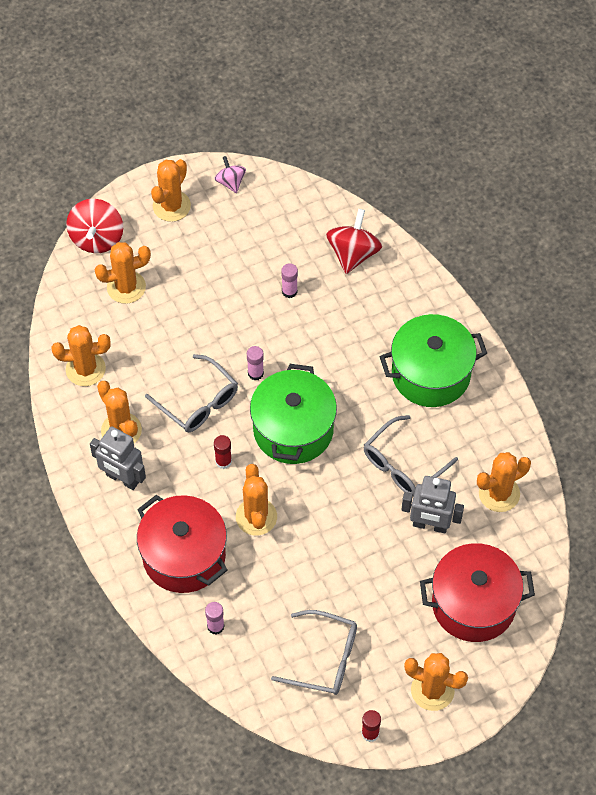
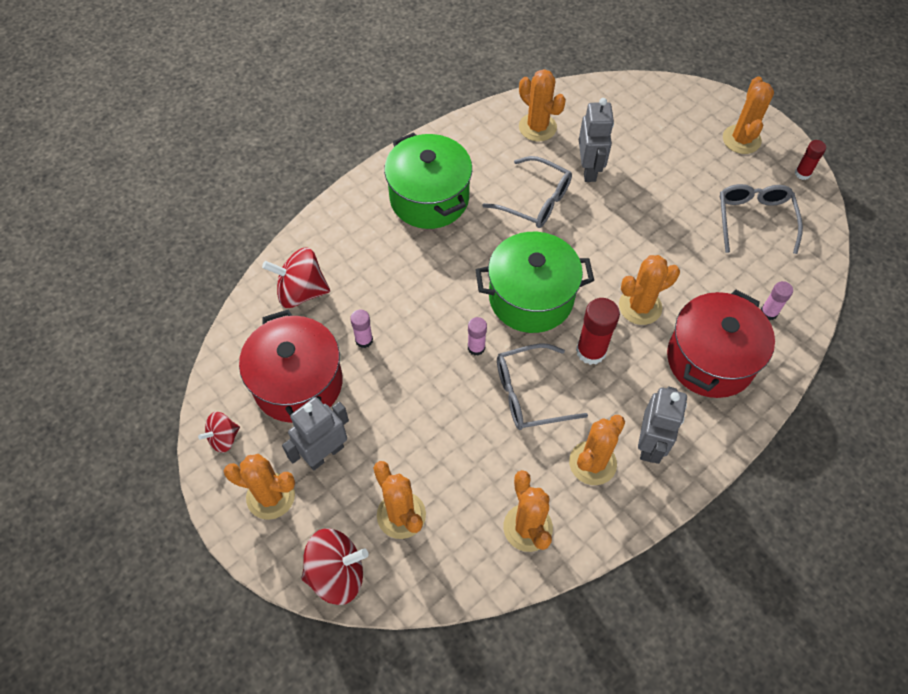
camera: 105 degrees left, 0 degrees up
(194, 246) = (324, 453): none -> grey robot
(198, 402) = (529, 394): grey glasses -> grey glasses turned 135 degrees counterclockwise
(223, 461) = (591, 351): red glue stick -> red glue stick, size x1.70
(230, 182) = (223, 438): pink spinning top -> red spinning top
(473, 604) = (650, 126): red pot -> red pot (298, 383)

